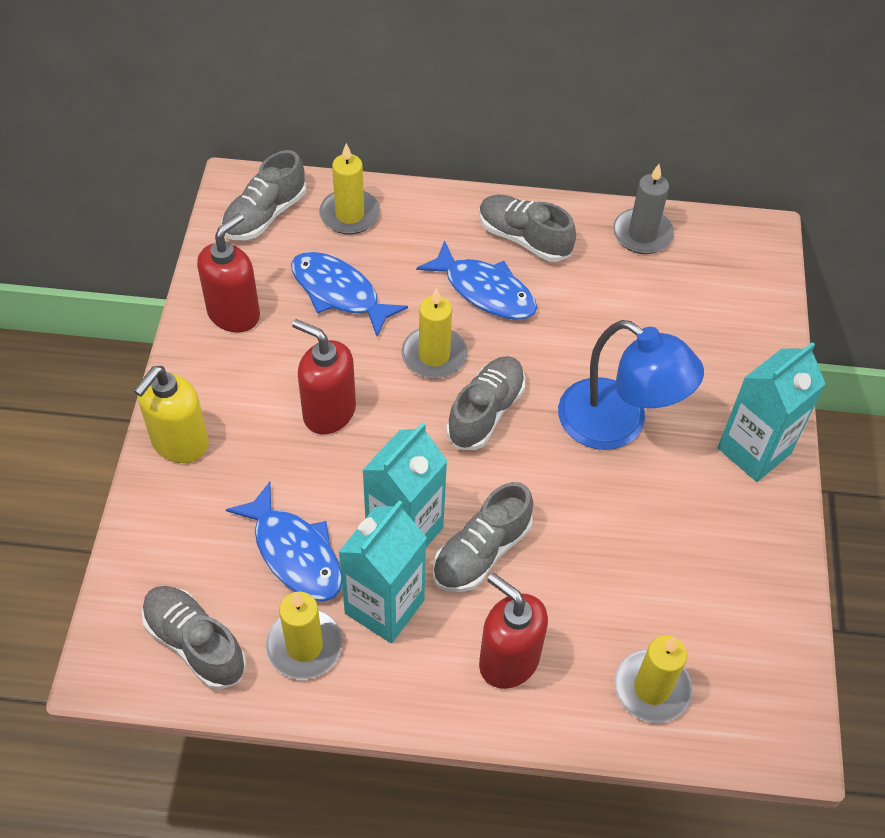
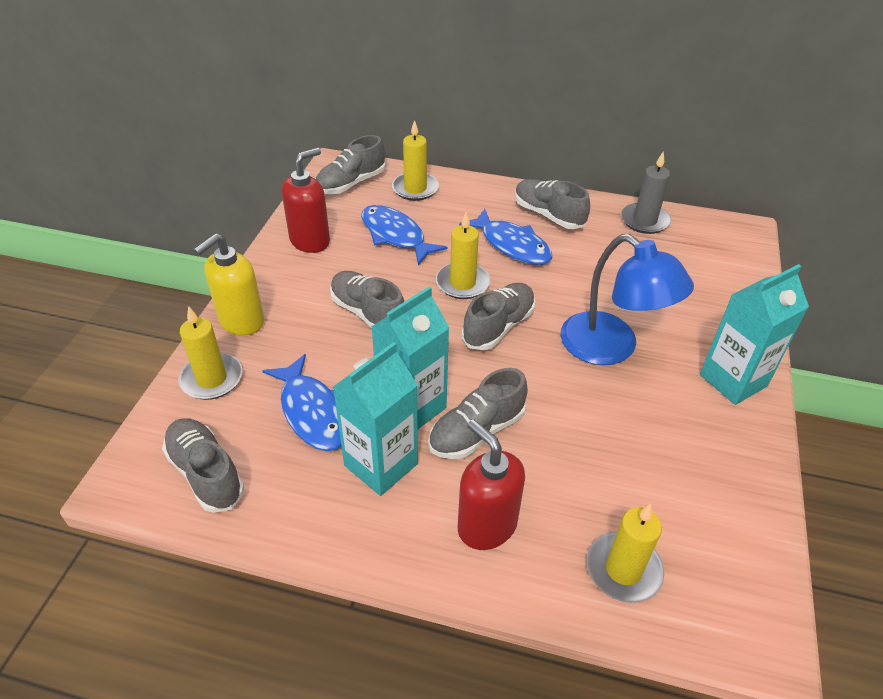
camera: 10 degrees right, 10 degrees down
(304, 646) = (301, 488): yellow candle -> yellow candle (212, 379)
(329, 412) = (368, 313): red soap dispenser -> grey shoe

